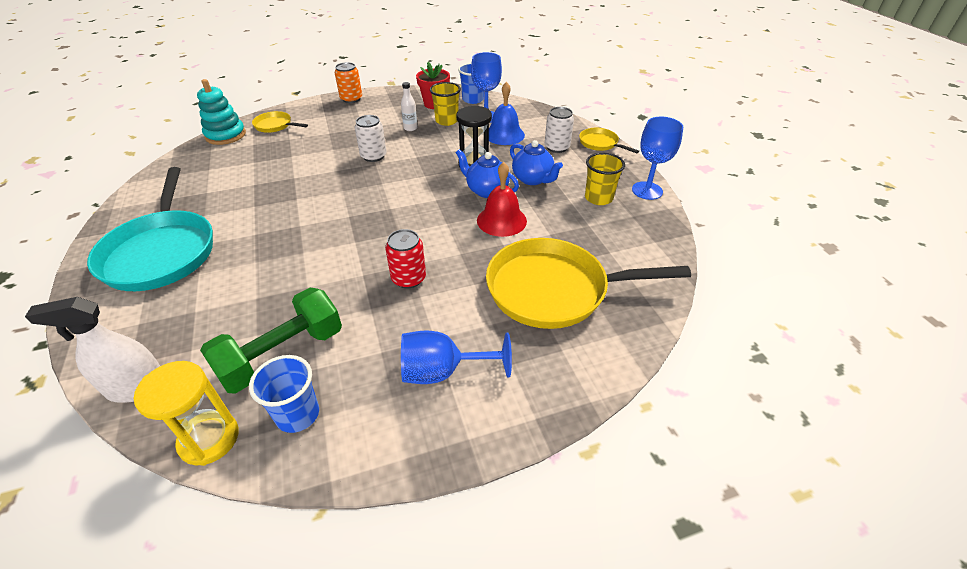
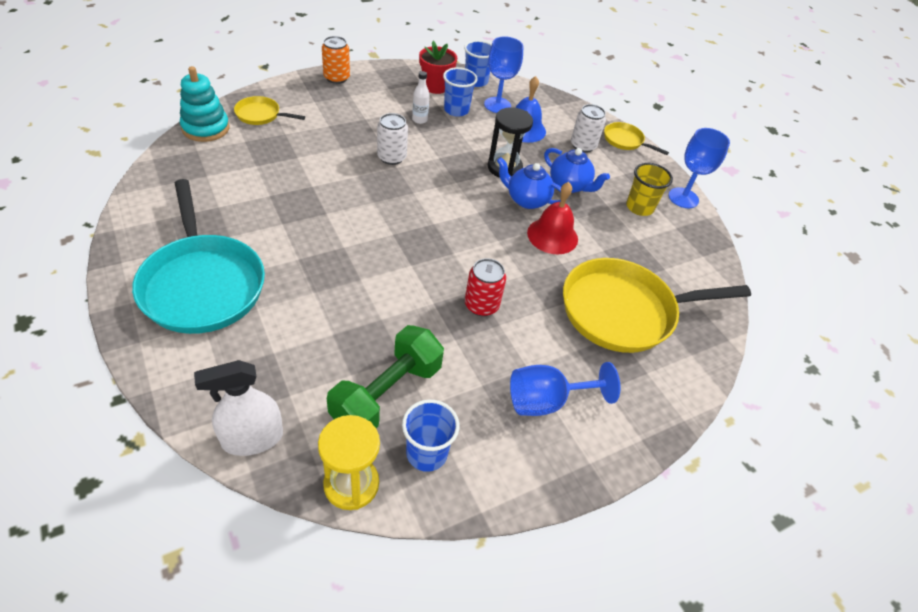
camera: 15 degrees left, 5 degrees up
(446, 121) = (456, 110): yellow cup -> blue cup

